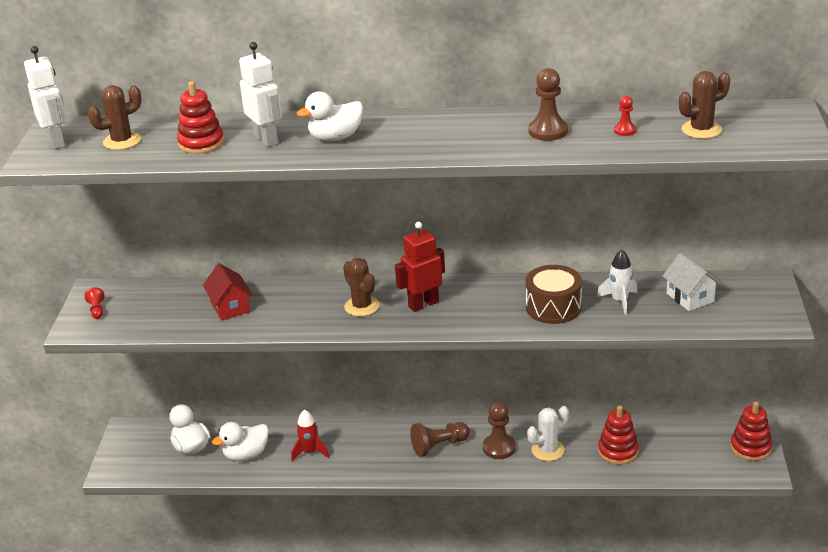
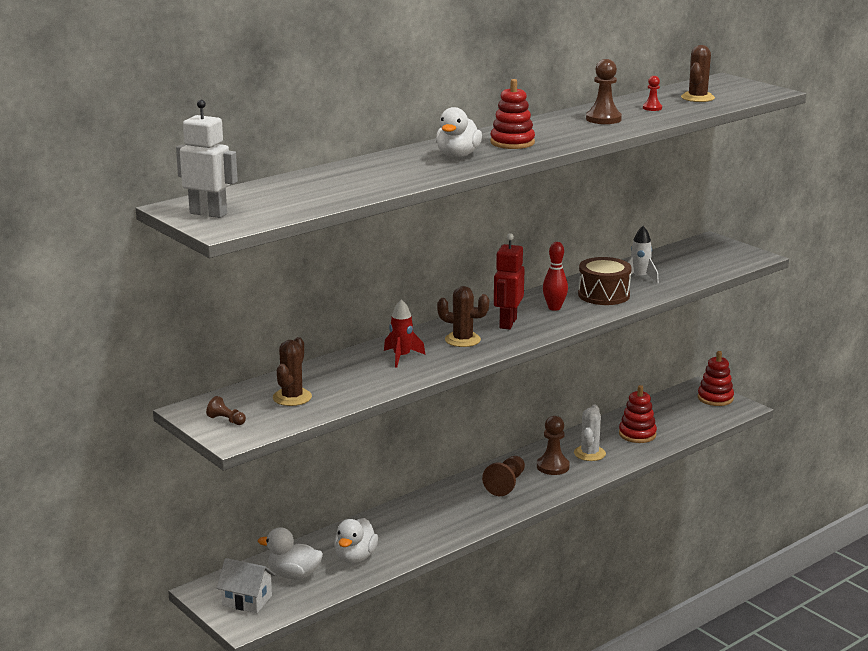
camera: 45 degrees left, 10 degrees down
(97, 310) = (226, 420): red pawn -> brown pawn
(122, 141) = (274, 199): brown cactus -> brown cactus (292, 397)
(201, 143) = (352, 183): red stacking toy -> red stacking toy (512, 143)
(230, 307) = (351, 376): red house -> none
(266, 139) = (403, 169): white robot -> none
(310, 452) = (409, 532): red rocket -> red rocket (401, 357)
(487, 304) = (554, 308): none -> red bowling pin
(690, 297) = (679, 262): white house -> white house (247, 600)

